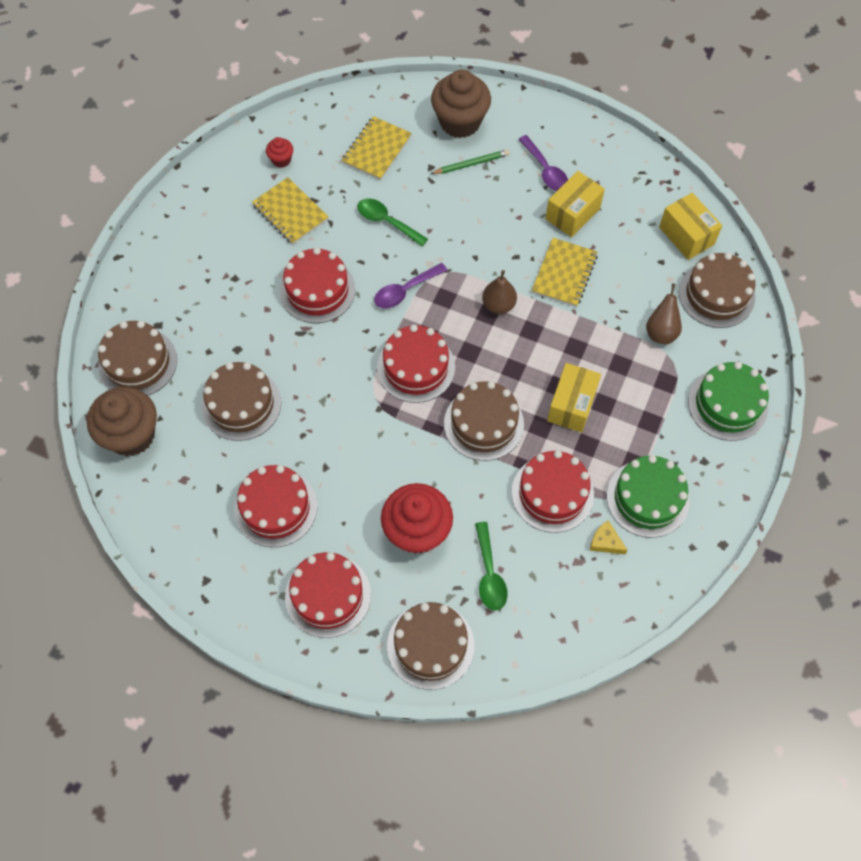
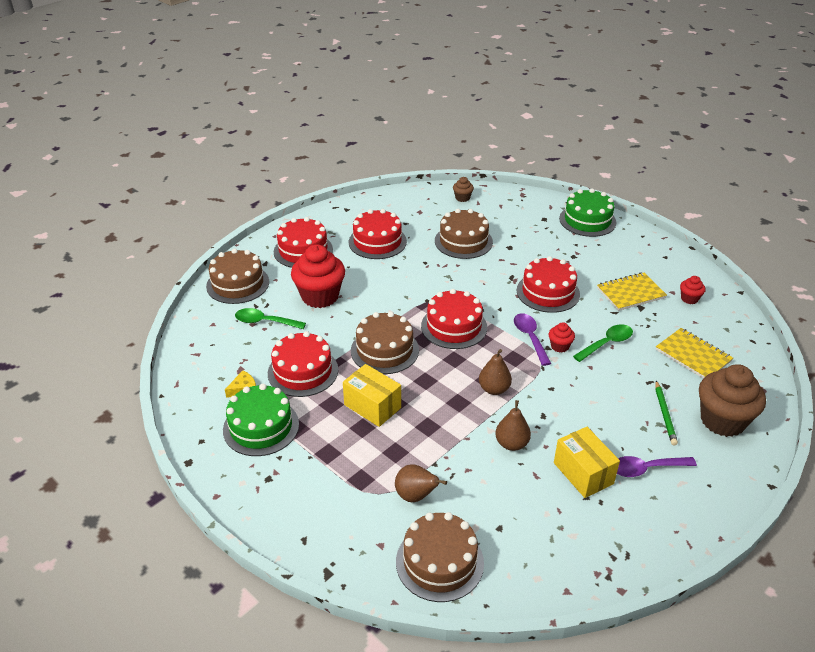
camera: 110 degrees right, 25 degrees down
(131, 435) = (462, 198): brown cupcake -> brown cupcake, size x0.46
(138, 363) = (516, 207): brown cake -> none
(408, 261) = (559, 346): none -> red cupcake
(564, 274) = (511, 444): yellow notebook -> brown pear
(686, 236) = (526, 564): yellow box -> none
(727, 404) = (312, 519): green cake -> green cake (587, 220)

